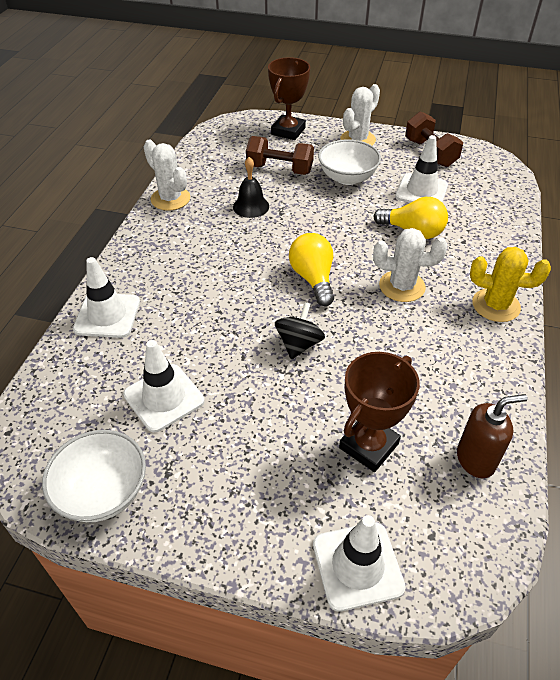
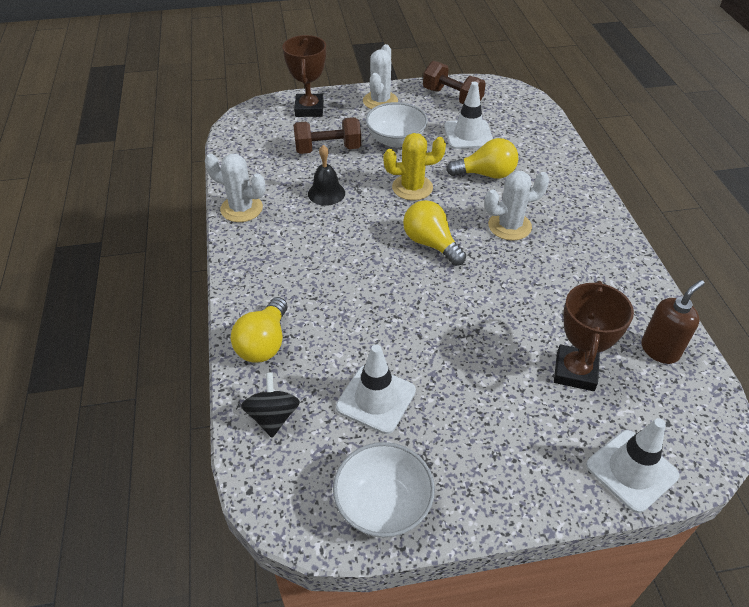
camera: 25 degrees left, 0 degrees up
(107, 315) = (264, 343): white traffic cone -> yellow light bulb
(299, 344) = (460, 307): black spinning top -> black spinning top (273, 417)
(496, 305) = (592, 218): yellow cactus -> yellow cactus (412, 187)

